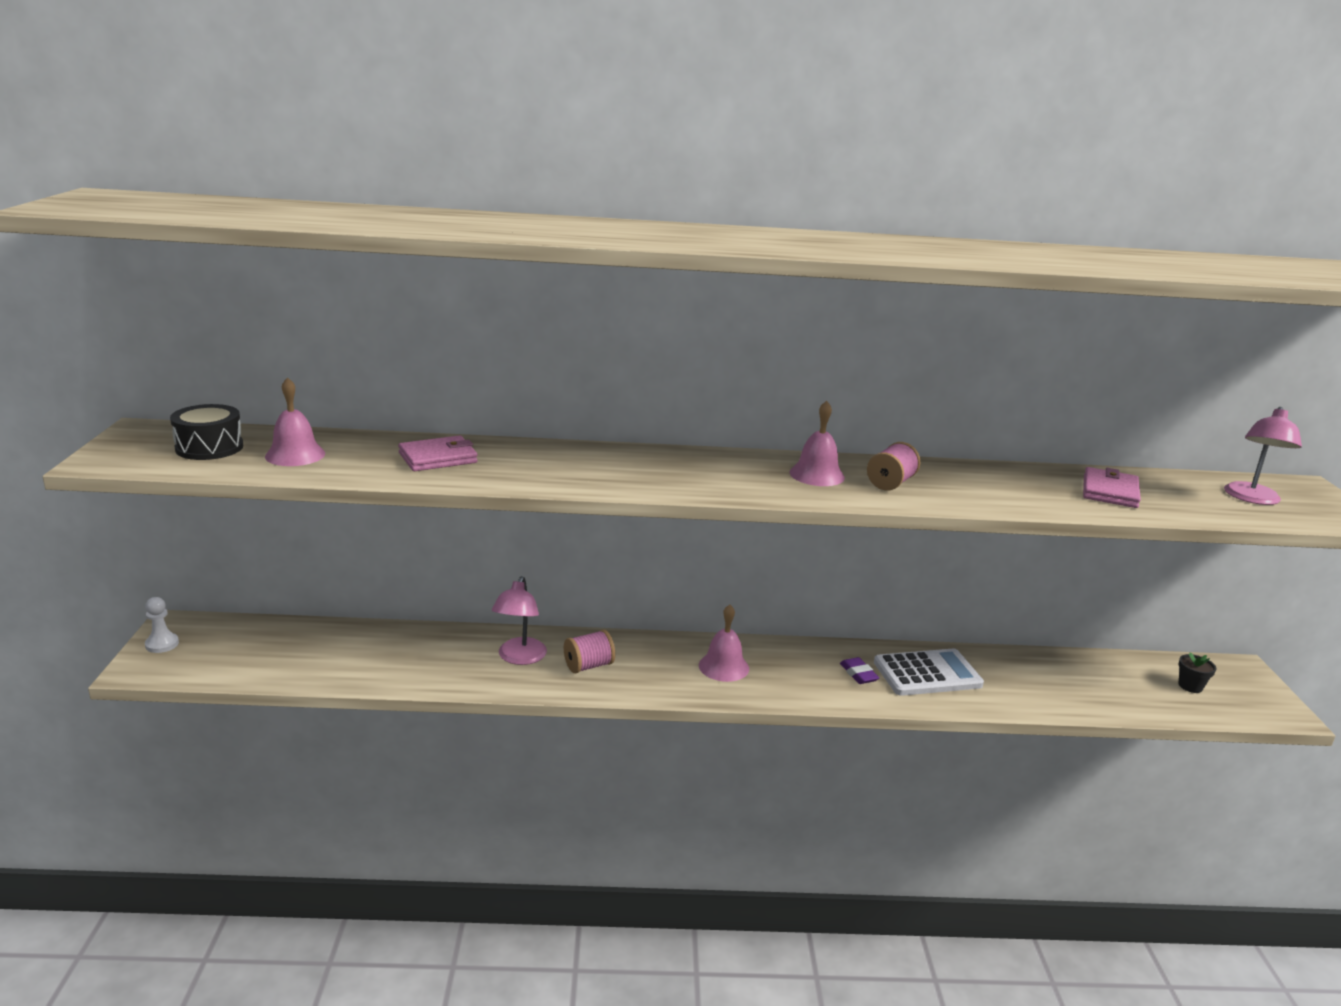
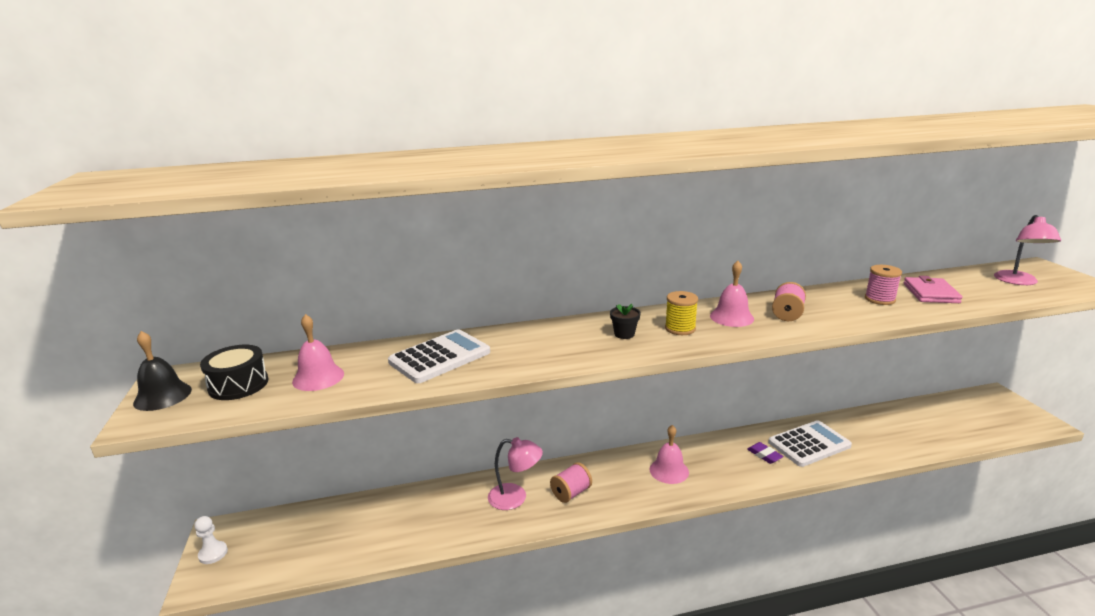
camera: 10 degrees left, 0 degrees up
(129, 445) = (162, 396): none -> black bell
(438, 458) = (440, 357): pink wallet -> white calculator
(519, 658) = (515, 498): pink lamp -> pink lamp turned 75 degrees counterclockwise
(741, 476) = (680, 328): none -> yellow spool
(1031, 487) = (879, 299): none -> pink spool
(1190, 686) = (976, 415): black flower pot -> black flower pot (624, 334)

